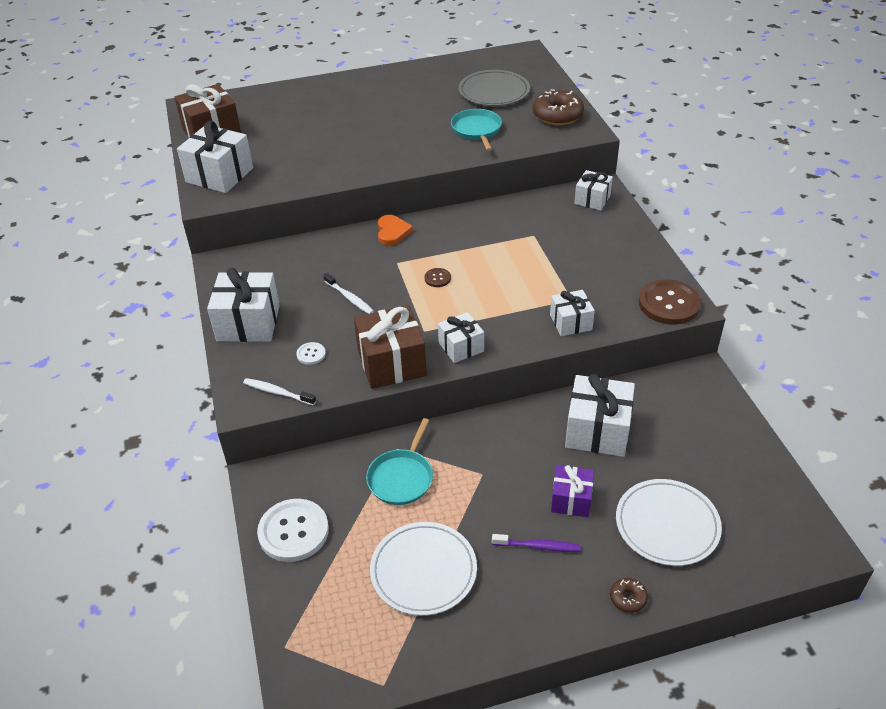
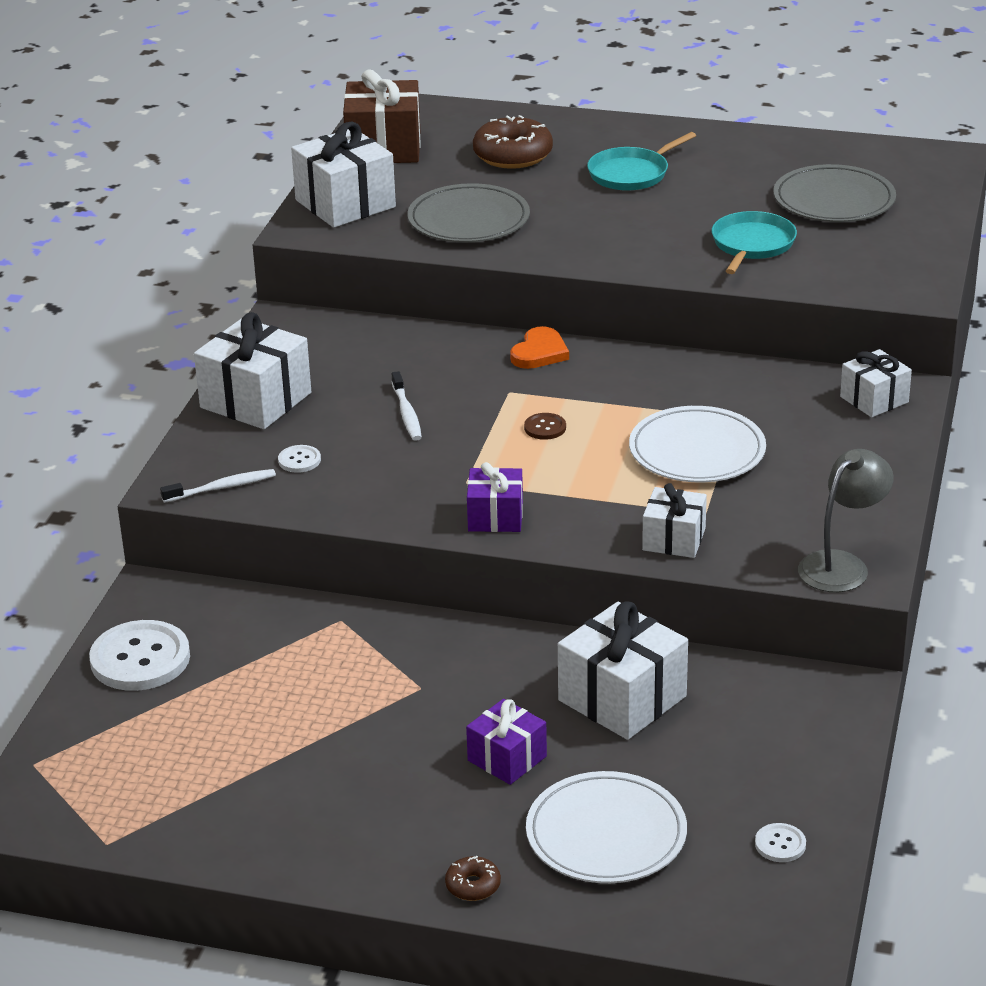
camera: 30 degrees right, 10 degrees down
(277, 392) = (222, 488): white toothbrush -> white toothbrush turned 105 degrees clockwise
(304, 163) = (468, 220): none -> grey plate
(391, 363) = (389, 504): brown gift -> none
(402, 477) = (317, 653): turquoise pan -> turquoise pan (631, 174)
(423, 571) = (253, 757): white plate -> white plate (697, 451)
(461, 347) = (495, 517): white gift -> purple gift
(538, 546) = (415, 789): purple toothbrush -> none
(557, 115) = (896, 259): brown donut -> brown donut (513, 155)
(669, 304) = (842, 565): brown button -> grey lamp
(758, 487) = (780, 844): none -> white button

